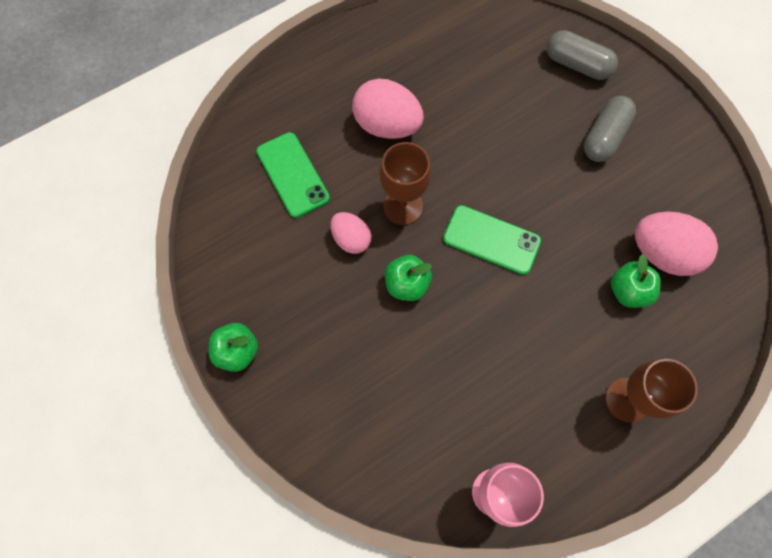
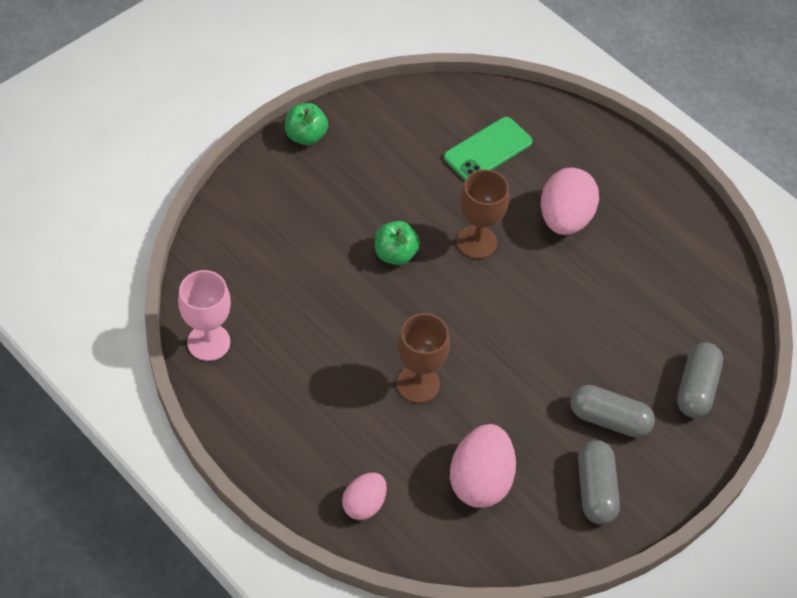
camera: 75 degrees right, 15 degrees down
(351, 239) = (431, 204): pink egg -> pink egg (364, 504)
(491, 240) = (458, 320): green phone -> none
(627, 399) = (313, 450): brown goblet -> brown goblet (418, 384)
(628, 291) = (429, 448): green apple -> none
(672, 163) = (595, 489): none -> grey capsule

